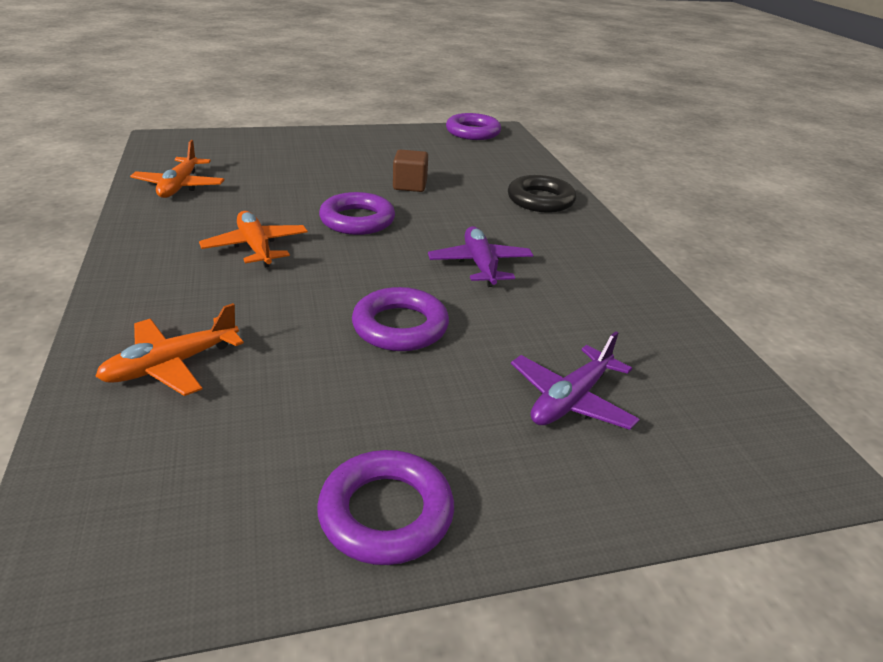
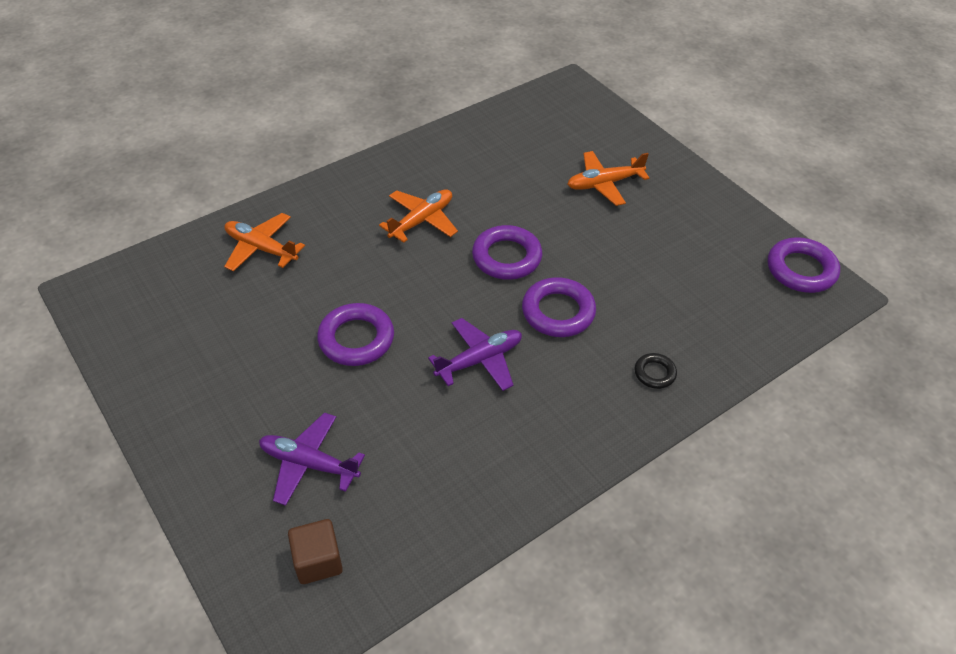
camera: 70 degrees right, 15 degrees up
(180, 186) = (490, 138): orange plane -> orange plane (604, 184)
(386, 513) = (168, 393): purple ring -> purple ring (558, 312)
(410, 185) = (606, 266): brown cube -> brown cube (318, 561)
(540, 200) = (654, 373): black ring -> black ring, size x0.54

